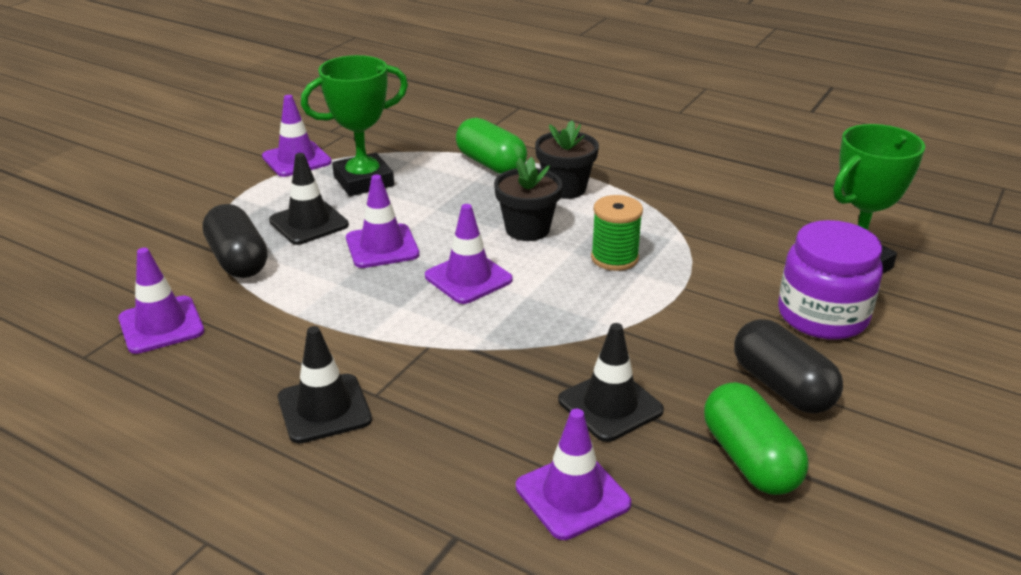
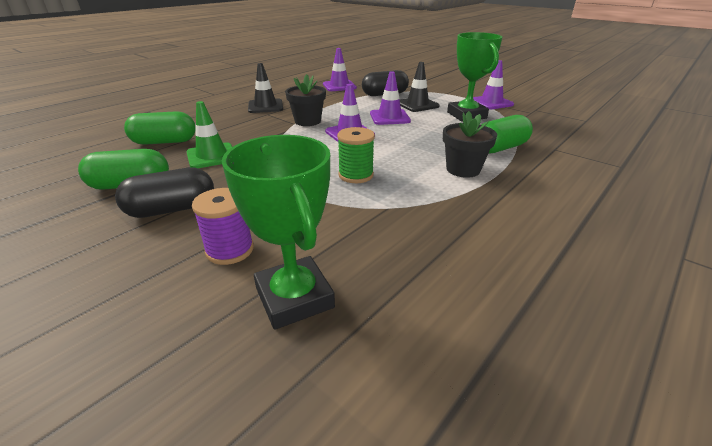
camera: 100 degrees right, 0 degrees up
(527, 229) = (402, 152): black flower pot -> black flower pot (307, 121)
(572, 495) = (164, 142): purple traffic cone -> green capsule
(610, 405) = (212, 156): black traffic cone -> green traffic cone
(822, 316) = (230, 250): purple jar -> purple spool

